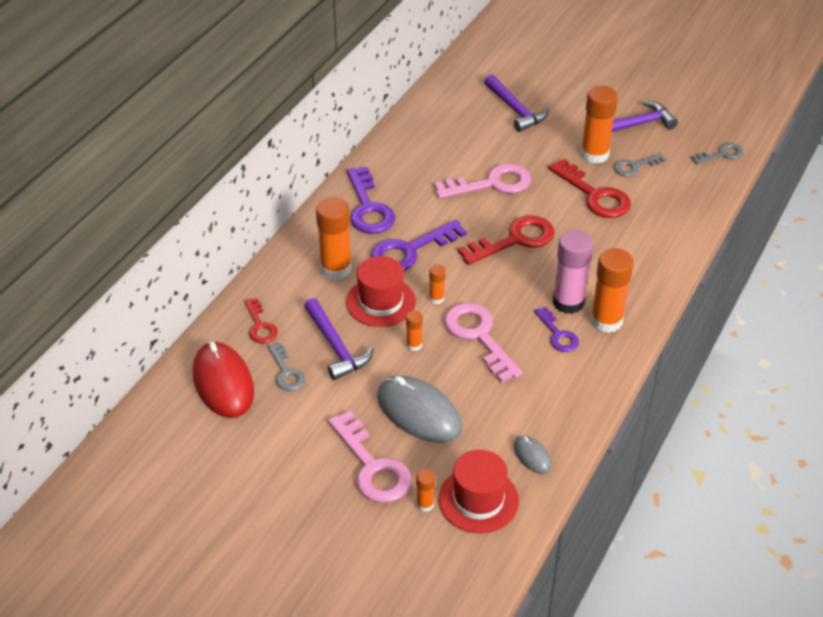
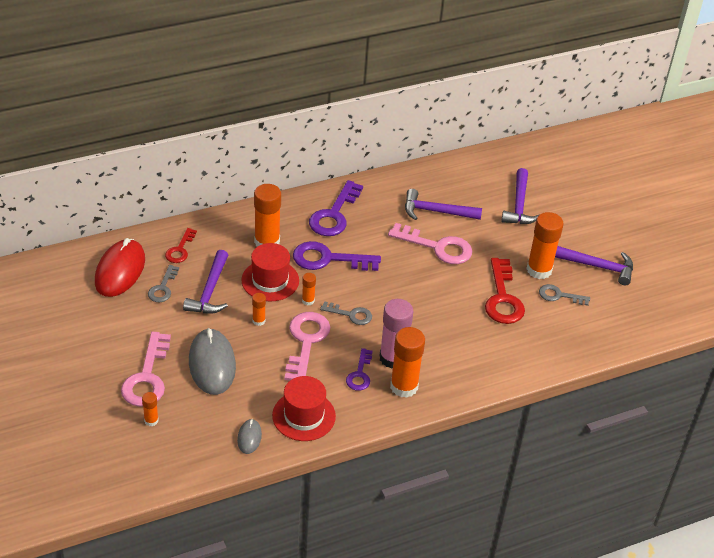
camera: 35 degrees right, 0 degrees up
(454, 154) = (436, 211): none -> purple hammer
(478, 500) = (185, 440): red hat -> red hat (304, 416)
(515, 240) = (407, 294): red key -> none
(721, 154) = (640, 326): grey key -> grey key (351, 314)

